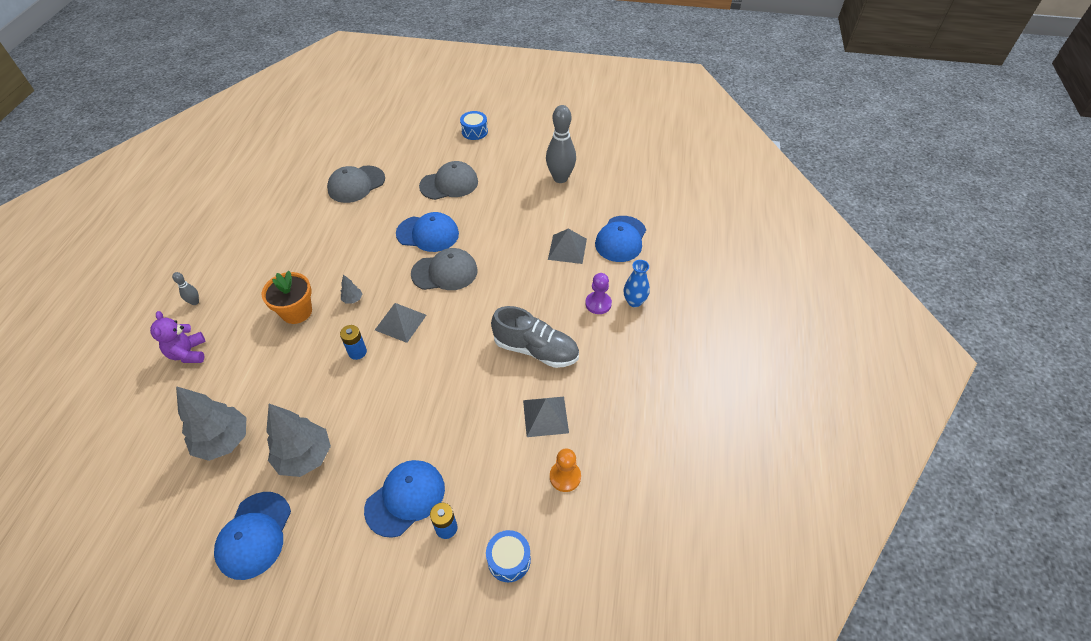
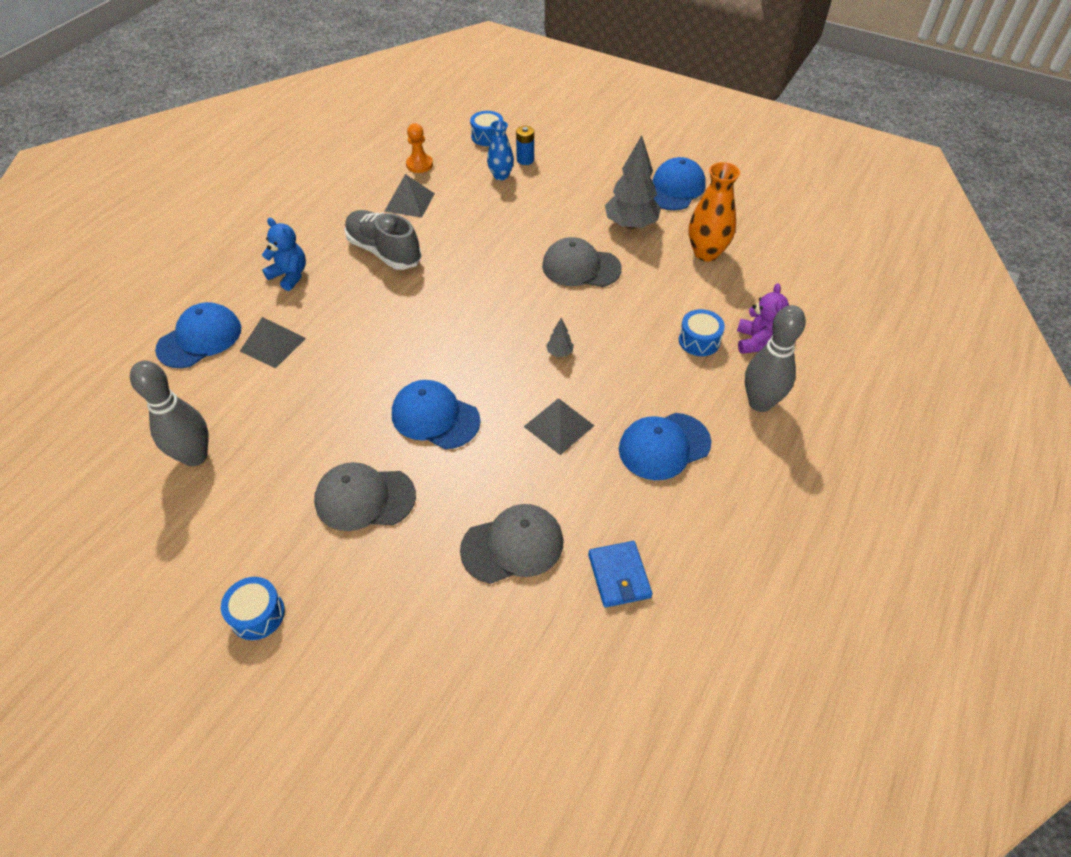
camera: 160 degrees left, 0 degrees up
(195, 302) = (760, 403): grey bowling pin -> grey bowling pin, size x2.23
(224, 441) = (706, 253): grey tree -> orange vase
(238, 340) = (699, 340): none -> blue drum
(294, 186) = (619, 576): none -> blue wallet
(296, 312) = (629, 356): orange flower pot -> none
(357, 352) = (566, 295): blue battery -> none
(400, 322) = (511, 313): grey pyramid -> grey pyramid (558, 426)
(405, 498) = (551, 181): blue cap -> blue cap (664, 446)
(445, 272) = (437, 356): grey cap -> grey cap (581, 267)
(598, 304) = (289, 275): purple pawn -> blue teddy bear
(634, 301) = (251, 268): blue vase -> blue vase (501, 176)

